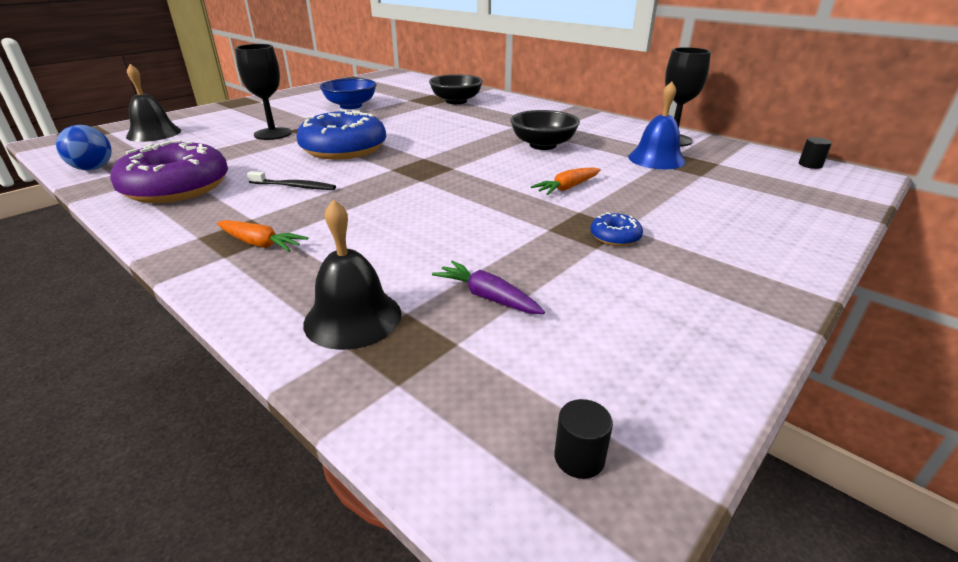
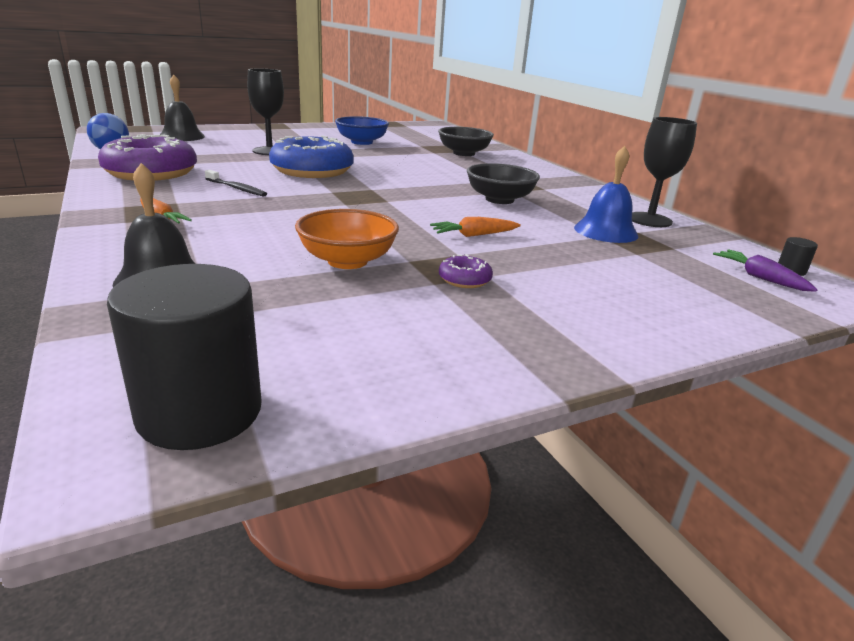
camera: 20 degrees right, 5 degrees down
(487, 297) = (283, 293): purple carrot -> purple carrot (759, 277)
(499, 244) = (347, 261): none -> orange bowl
(579, 458) = (200, 412): black cylinder -> black cylinder, size x2.49
(615, 237) = (464, 280): blue donut -> purple donut

